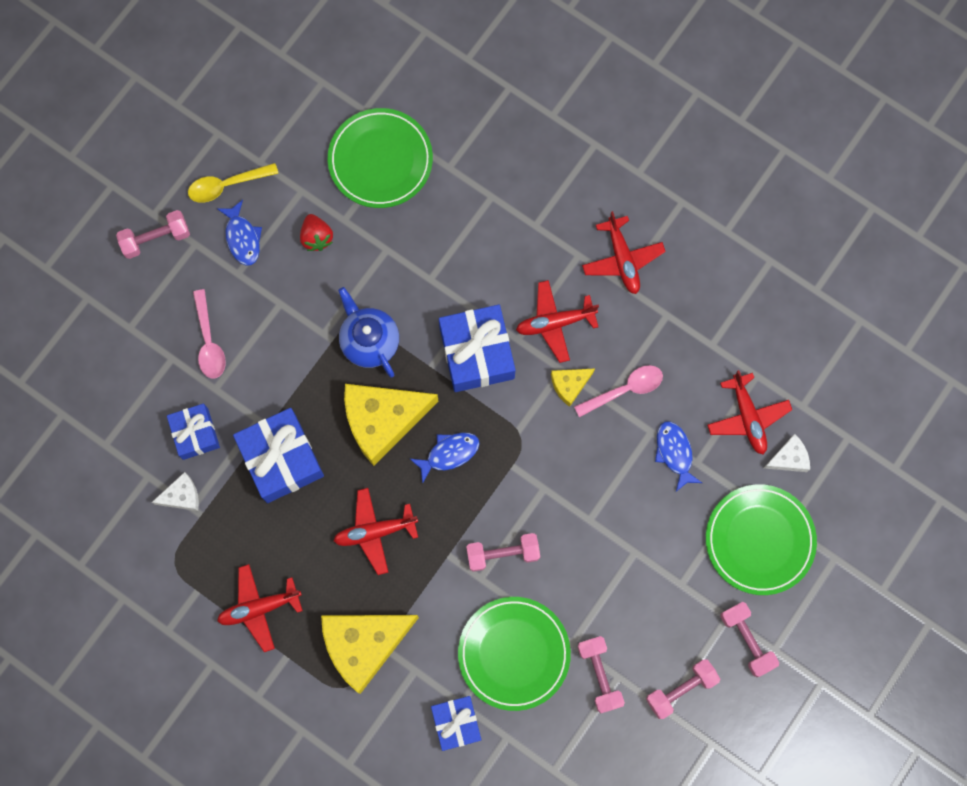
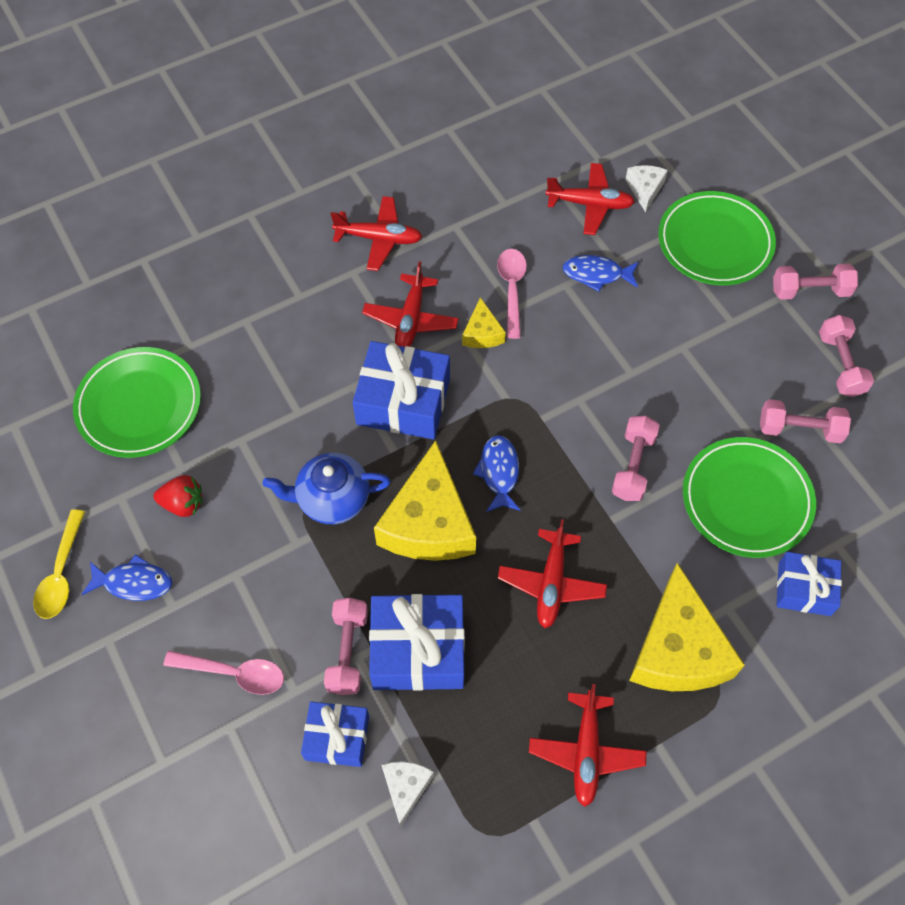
camera: 65 degrees left, 15 degrees down
(156, 238) = (72, 682): pink dumbbell -> pink dumbbell (347, 651)

